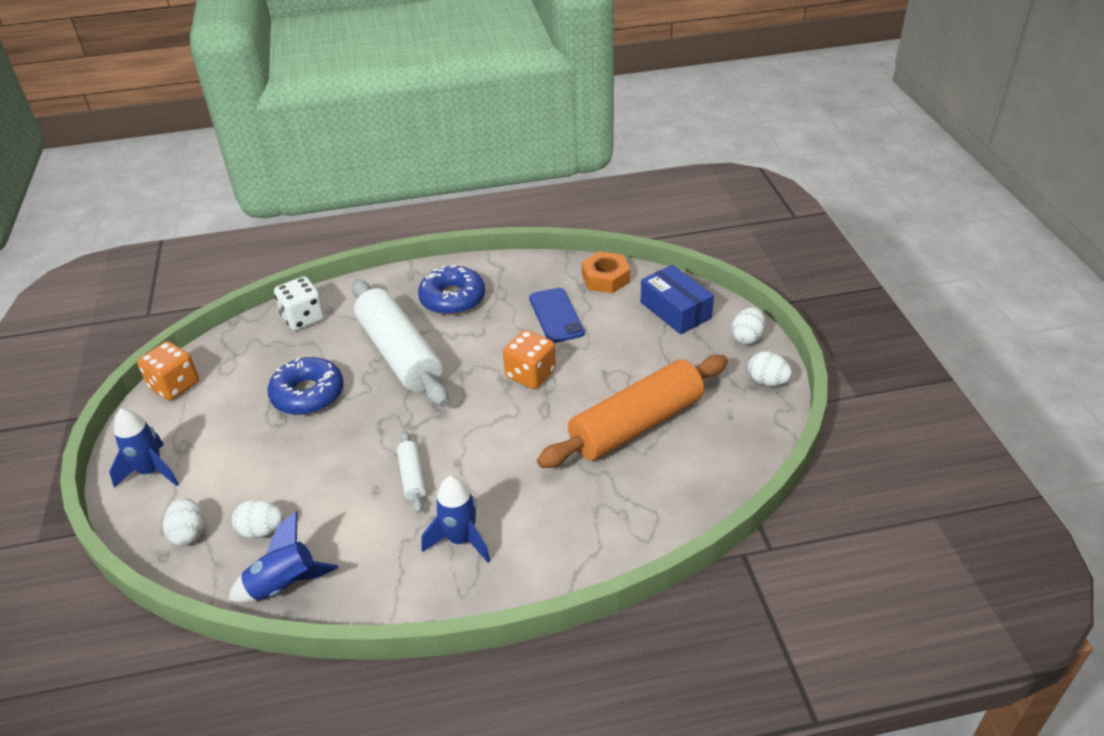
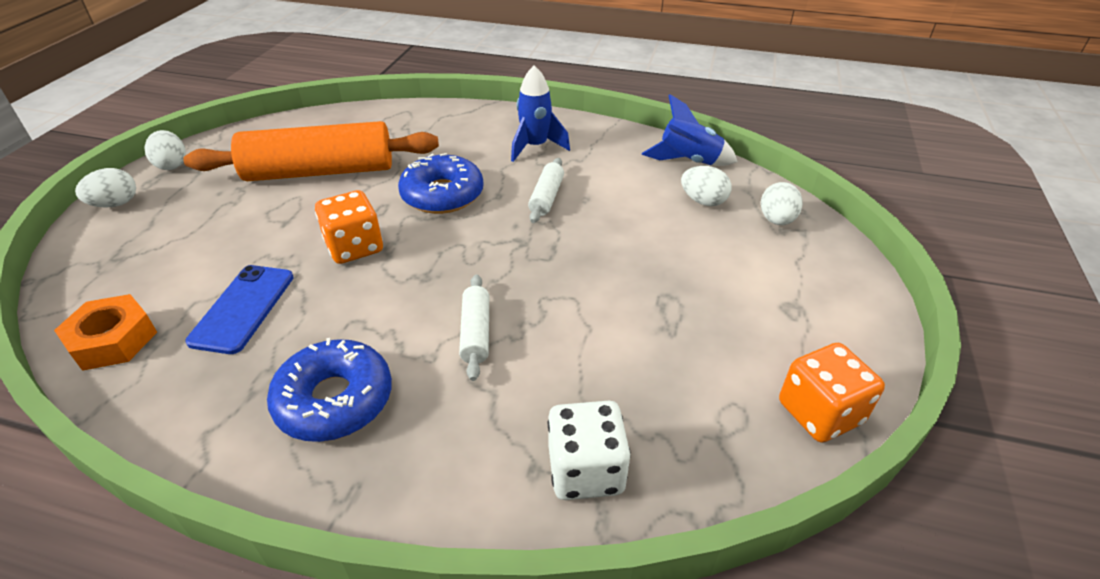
camera: 155 degrees left, 0 degrees up
(151, 471) = (830, 293): blue rocket -> none
(308, 394) = (621, 321): blue donut -> blue donut (442, 195)
(399, 354) = (476, 333): white rolling pin -> white rolling pin, size x0.44
(675, 310) = (121, 259): blue box -> none

